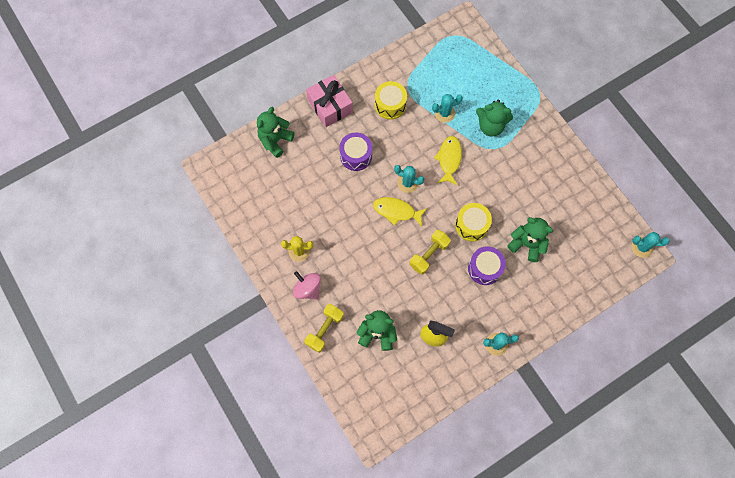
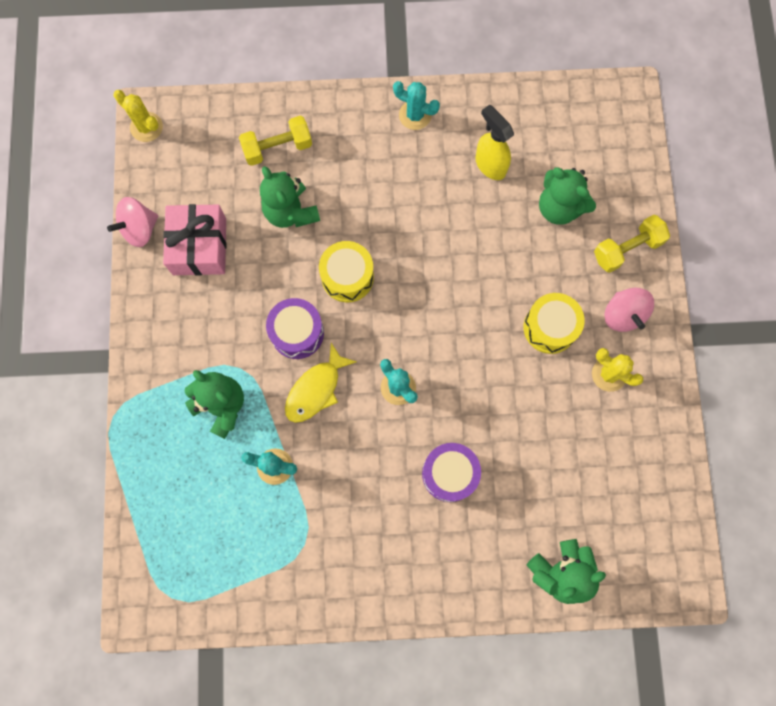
camera: 150 degrees left, 5 degrees up
(330, 106) = (443, 583): pink gift -> pink gift (199, 246)
(390, 105) = (348, 529): yellow drum -> yellow drum (550, 327)
(396, 211) = (439, 355): yellow fish -> none
(429, 255) = (431, 270): yellow dumbbell -> yellow dumbbell (277, 148)
(484, 268) = (368, 212): purple drum -> purple drum (297, 333)
(599, 189) = (140, 229): none -> pink spinning top
(642, 247) = (146, 127): turquoise cactus -> yellow cactus

